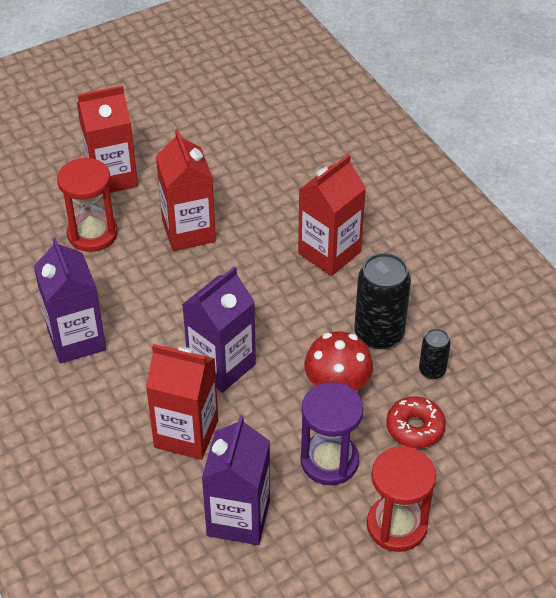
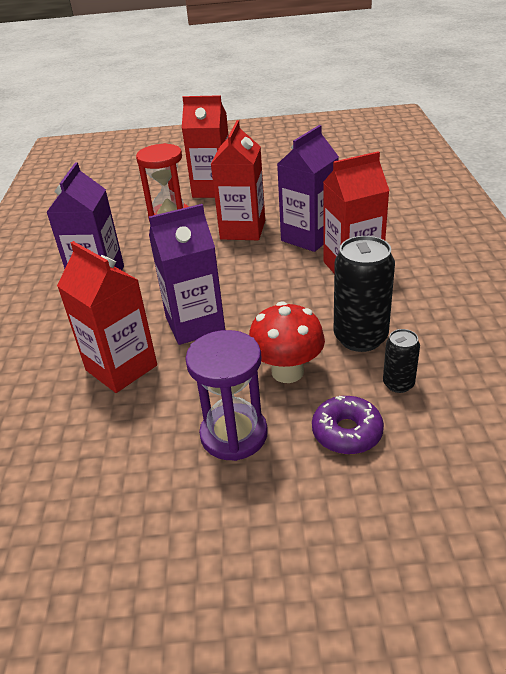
camera: 30 degrees right, 10 degrees down
(238, 518) = (105, 457): purple carton -> purple carton (309, 237)
(396, 525) = (262, 529): red hourglass -> none
(415, 428) = (347, 432): red donut -> purple donut

